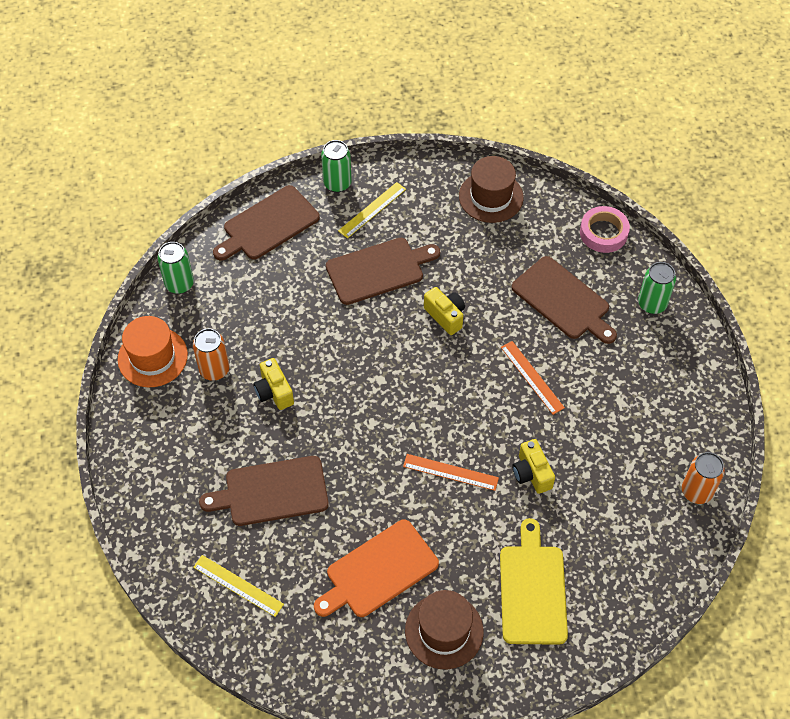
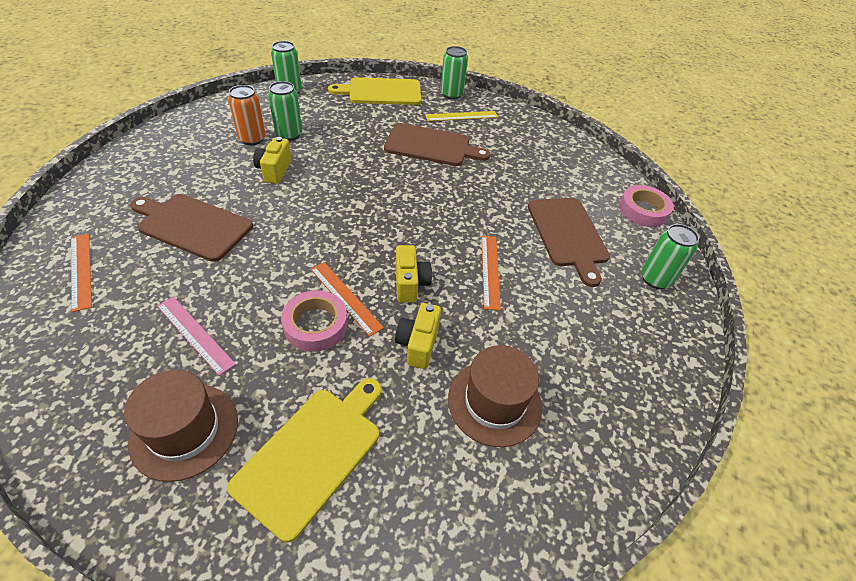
camera: 30 degrees right, 10 degrees down
(152, 357) = (224, 114): orange hat -> none
(238, 585) = (81, 270): yellow ruler -> orange ruler
(241, 341) = (289, 134): none -> green can
(268, 225) = (381, 92): brown cutting board -> yellow cutting board
(378, 571) = (195, 334): orange cutting board -> pink ruler
(445, 316) = (455, 194): yellow camera -> yellow camera (410, 283)
(451, 507) = (315, 325): none -> pink tape
(491, 197) = (560, 148): brown hat -> brown hat (494, 402)
(696, 491) = (588, 476): orange can -> none

